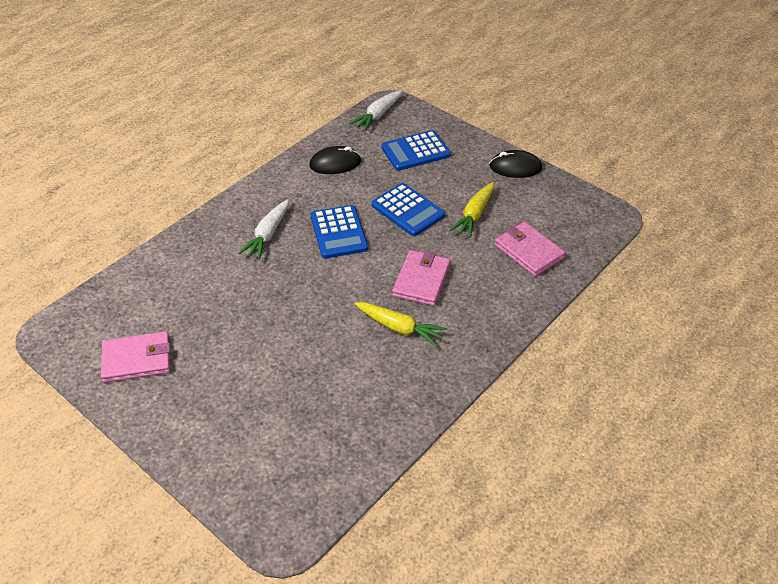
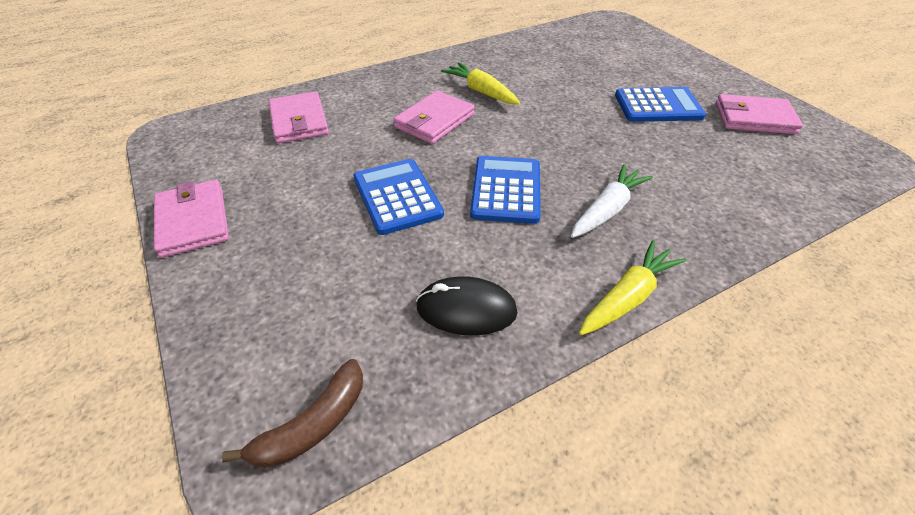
camera: 160 degrees left, 0 degrees up
(378, 115) = (313, 424): white carrot -> brown banana
(415, 151) = (311, 295): blue calculator -> blue calculator (658, 106)
(474, 215) = (317, 170): yellow carrot -> yellow carrot (628, 297)
(515, 167) = (193, 221): black mouse -> pink wallet

